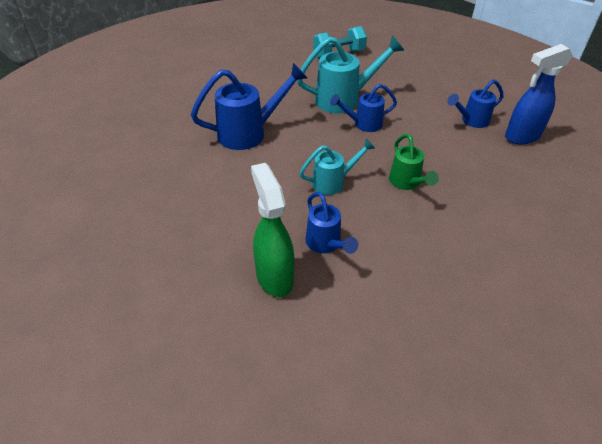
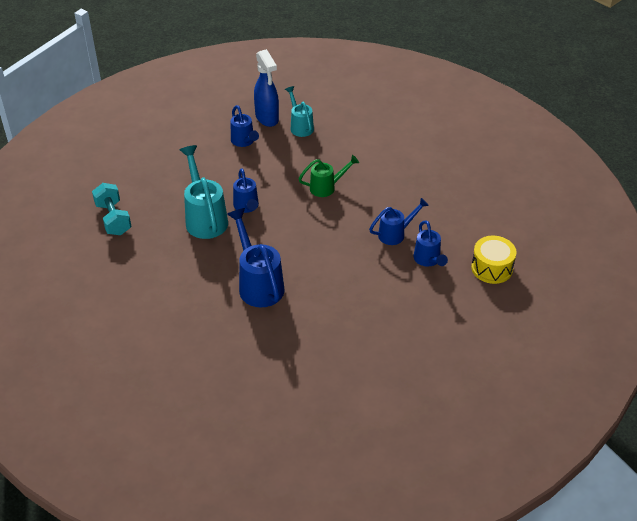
camera: 90 degrees left, 0 degrees up
(252, 356) = (492, 268): none -> yellow drum
(274, 276) = (428, 260): green spray bottle -> blue watering can
(333, 182) = (327, 228): turquoise watering can -> turquoise watering can (300, 126)

